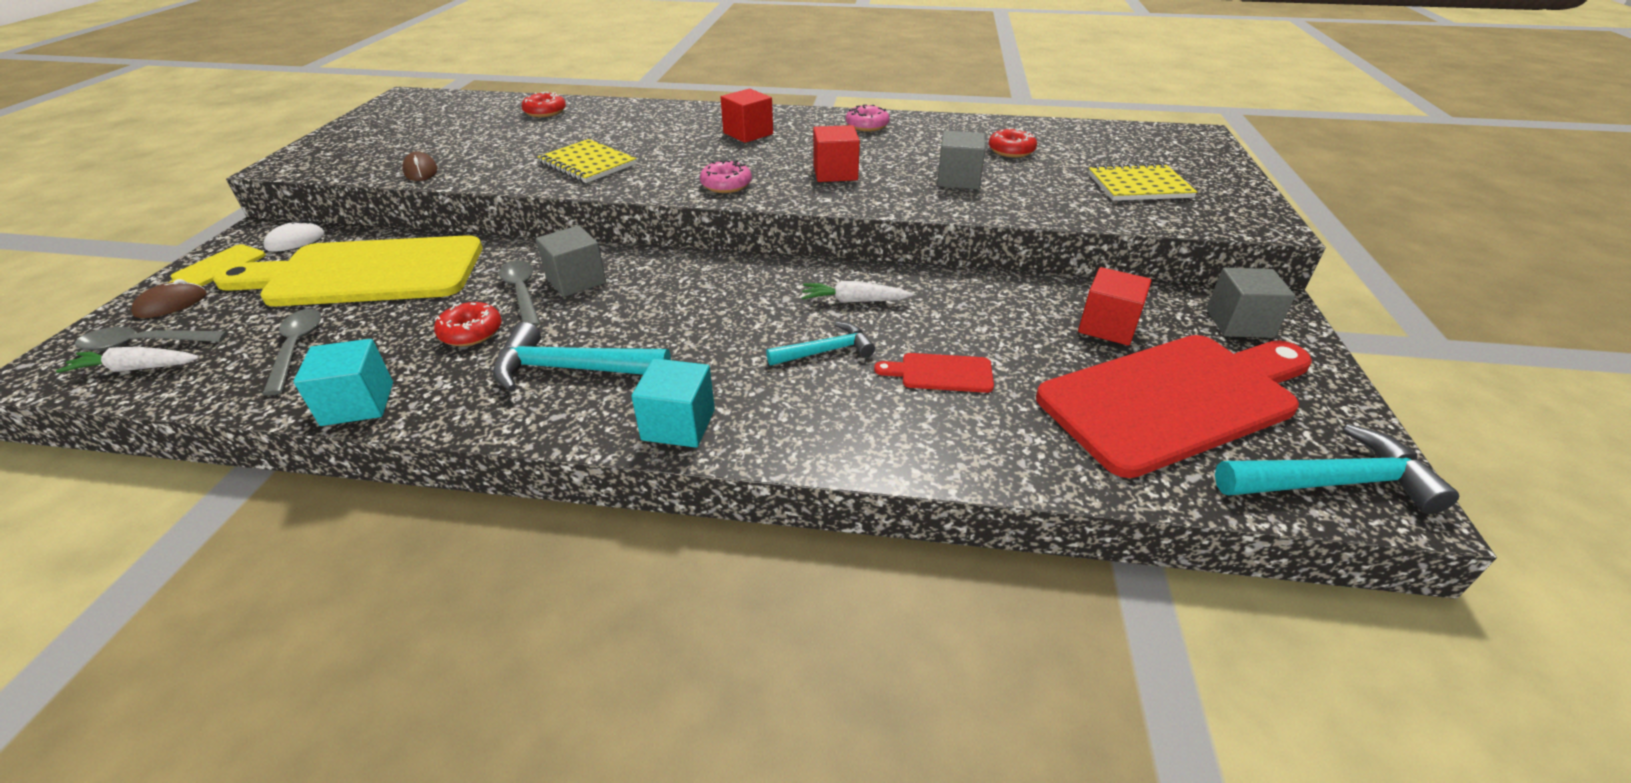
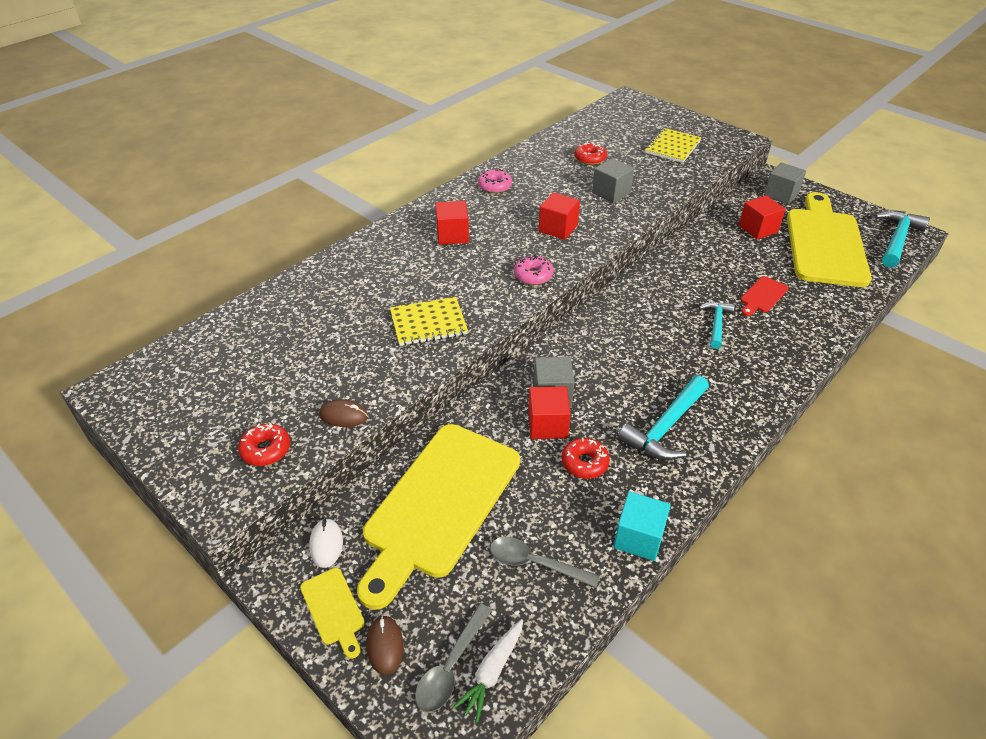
camera: 55 degrees left, 5 degrees up
(522, 293) = (547, 425): grey spoon -> red cube
(545, 112) = (281, 314): red donut -> red donut (266, 450)
(678, 424) = (750, 401): turquoise cube -> none
(854, 301) = (672, 293): white carrot -> none
(1174, 399) = (825, 243): red cutting board -> yellow cutting board

